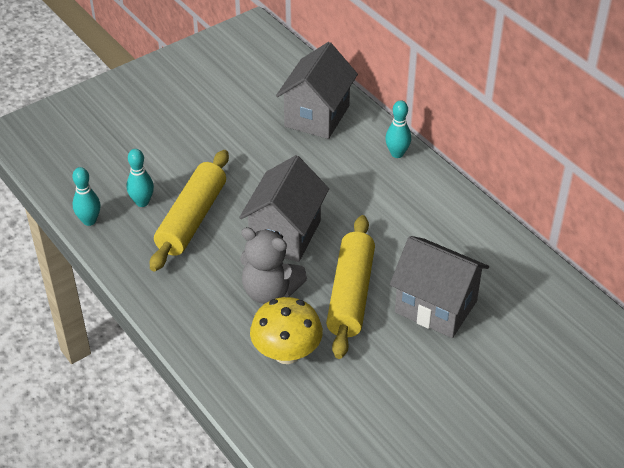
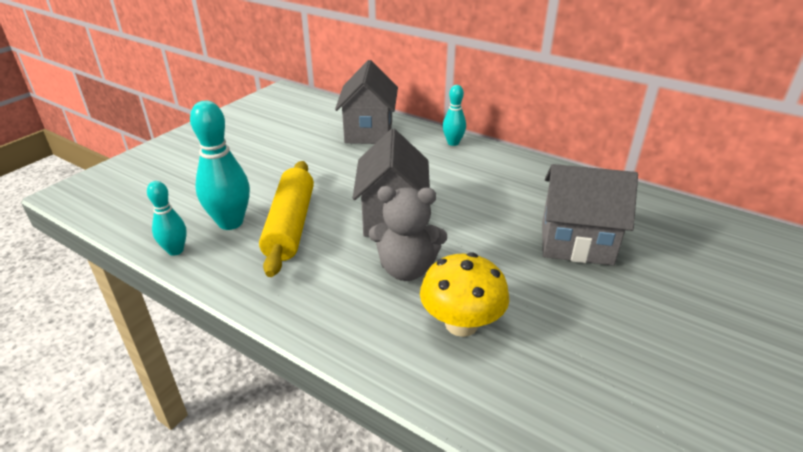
camera: 20 degrees left, 10 degrees down
(142, 202) = (230, 222): turquoise bowling pin -> turquoise bowling pin, size x1.71
(351, 294) = (489, 252): yellow rolling pin -> none

